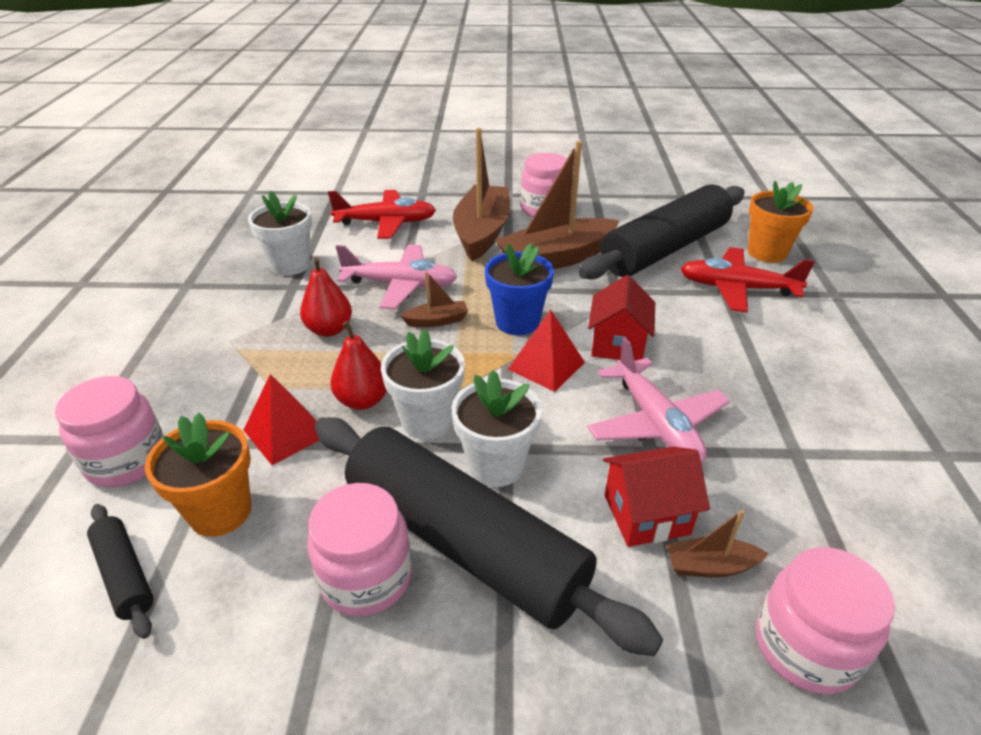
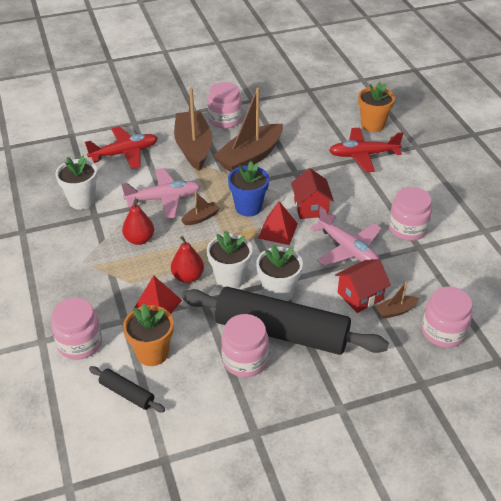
camera: 20 degrees left, 5 degrees up
(664, 249) = (312, 135): black rolling pin -> none
(782, 416) = (407, 229): none -> pink jar

